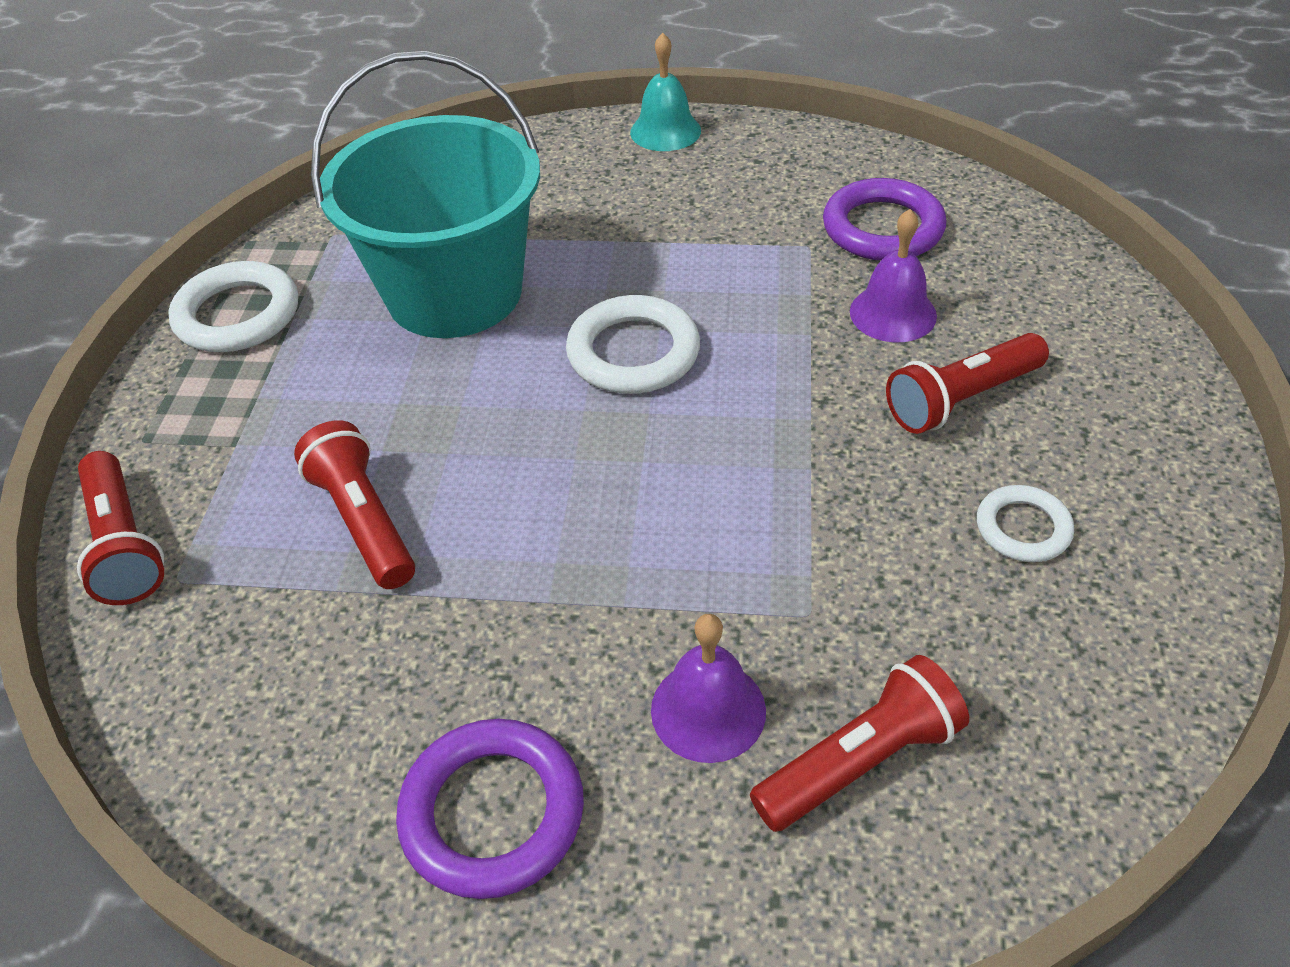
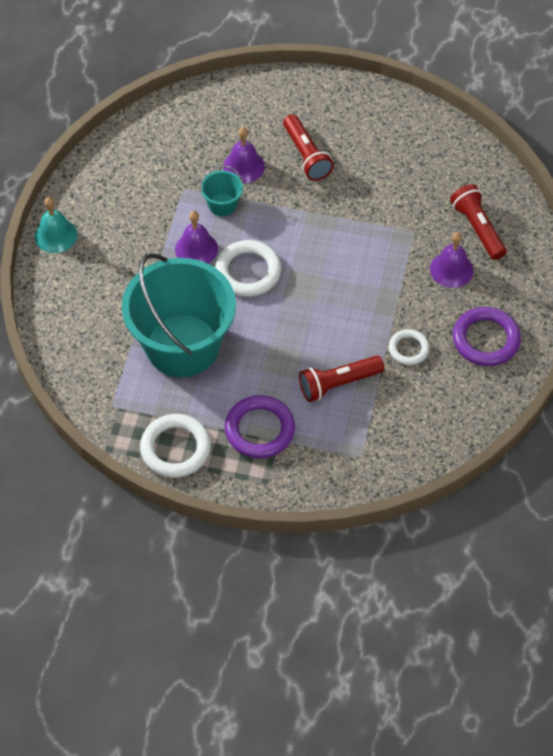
camera: 85 degrees left, 10 degrees up
(125, 544) = (335, 480): red flashlight -> none
(673, 280) = (196, 249): none -> purple bell
(787, 298) = (222, 205): none -> turquoise bucket
(882, 228) = (177, 156): purple ring -> purple ring (259, 430)
(1023, 528) = (381, 155): white ring -> white ring (408, 349)

